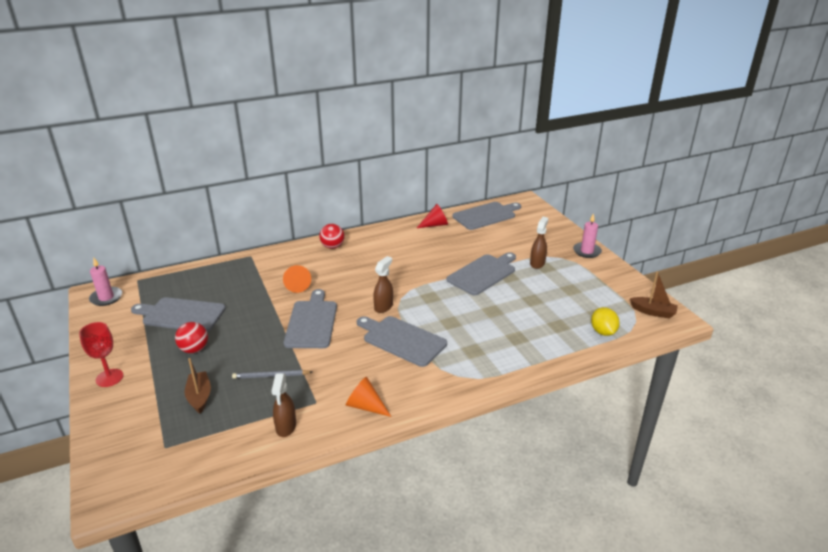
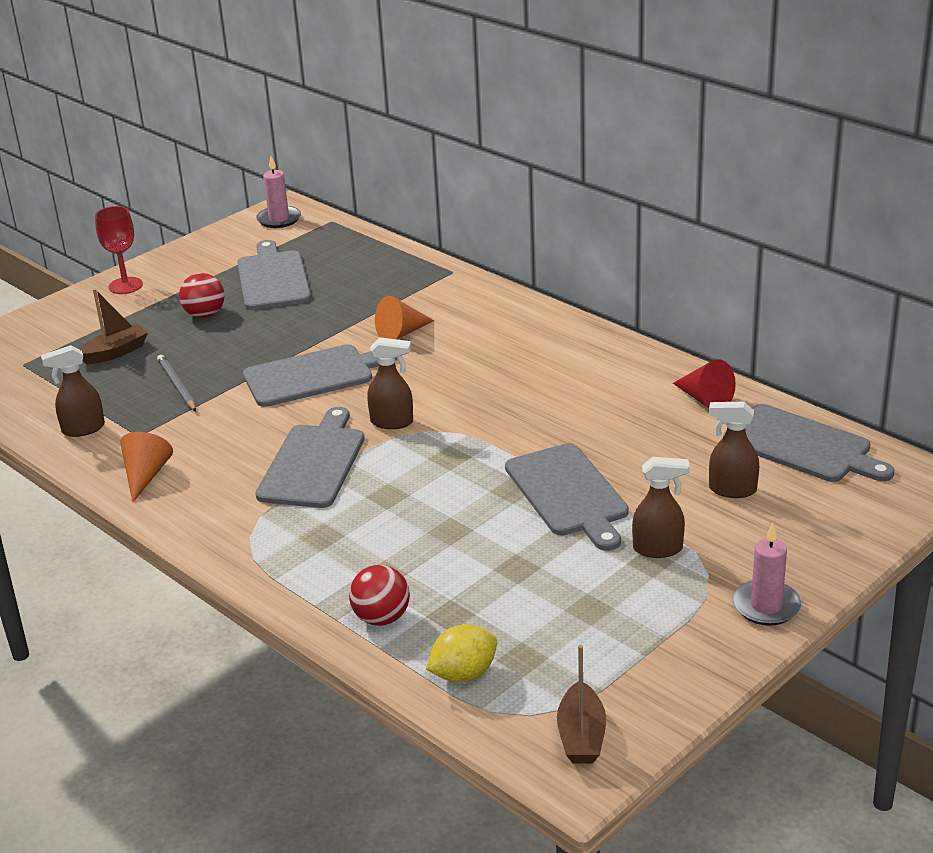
camera: 70 degrees right, 0 degrees up
(332, 246) = (536, 326): red ball -> red ball (381, 618)
(483, 273) = (568, 494): grey cutting board -> grey cutting board turned 45 degrees clockwise
(506, 237) = (732, 490): none -> brown spray bottle

